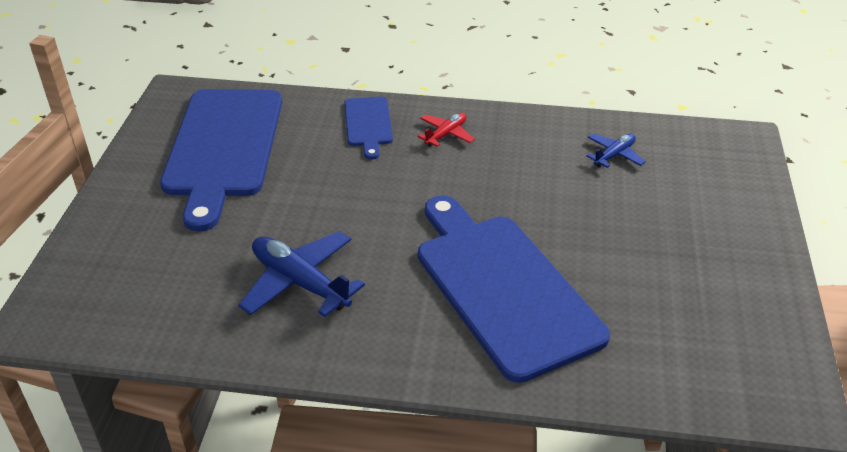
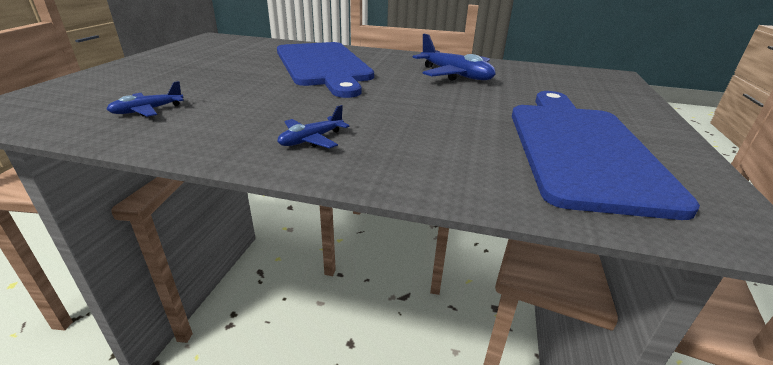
camera: 175 degrees left, 10 degrees down
(368, 124) = (406, 157): blue cutting board -> none
(446, 134) = (311, 140): red plane -> blue plane

